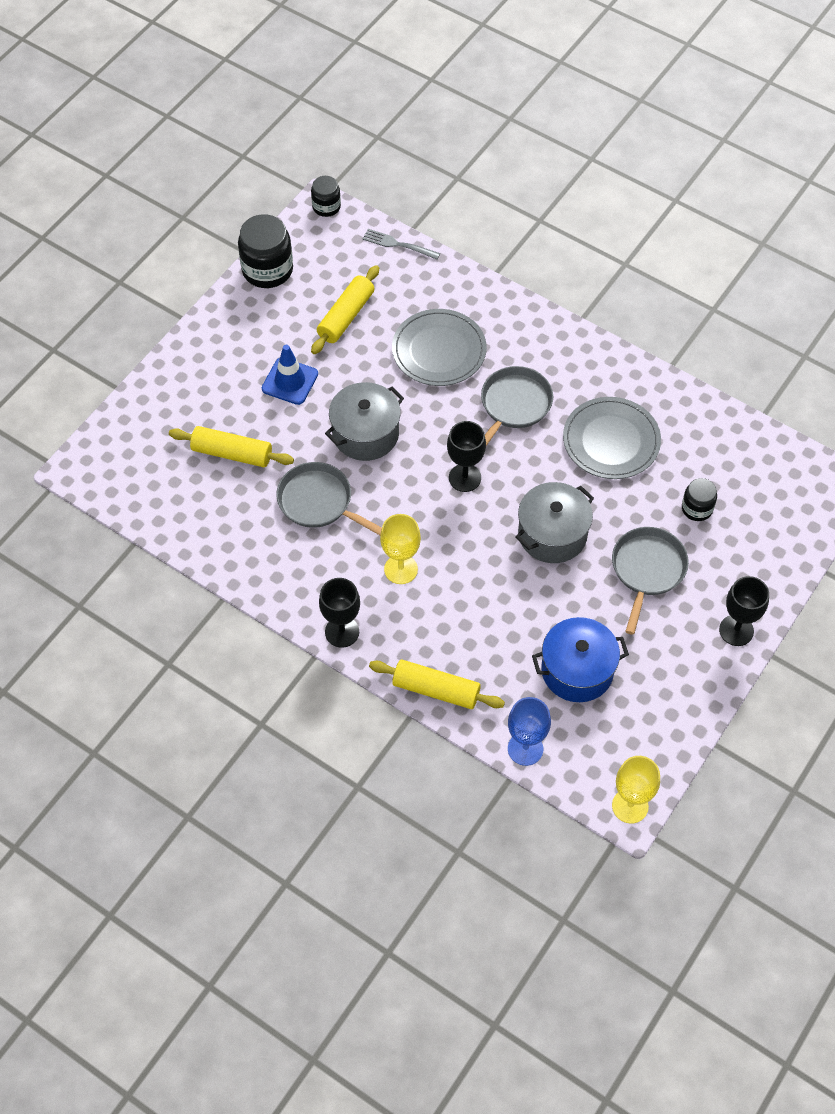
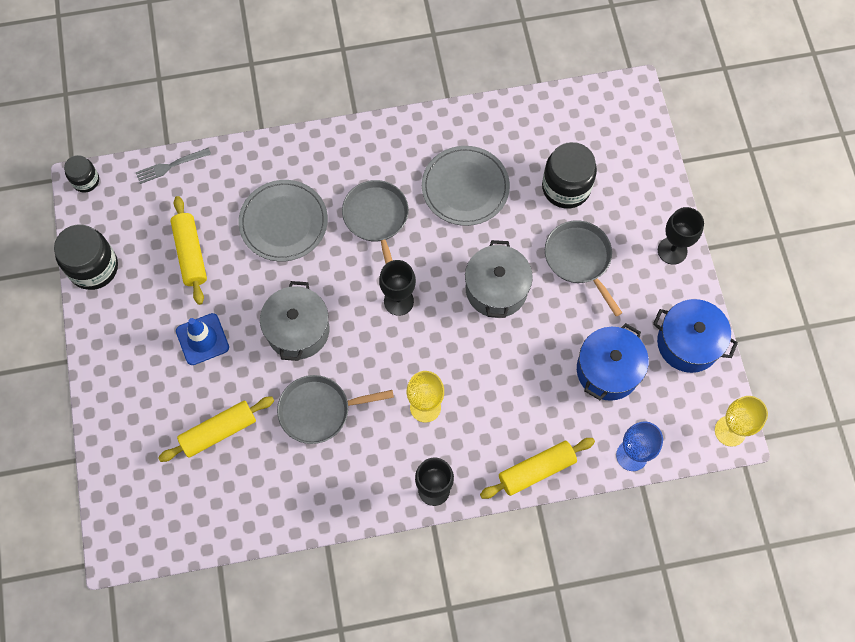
camera: 45 degrees left, 10 degrees up
(669, 710) = (688, 343): none -> blue pot
(697, 508) = (566, 187): black jar -> black jar, size x1.76

